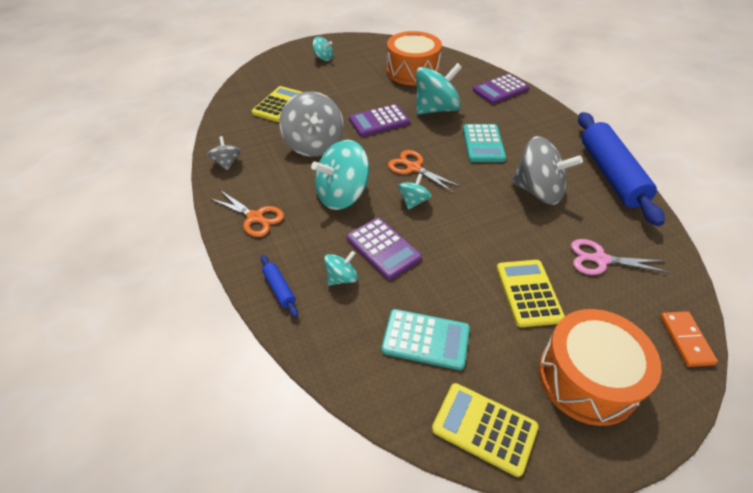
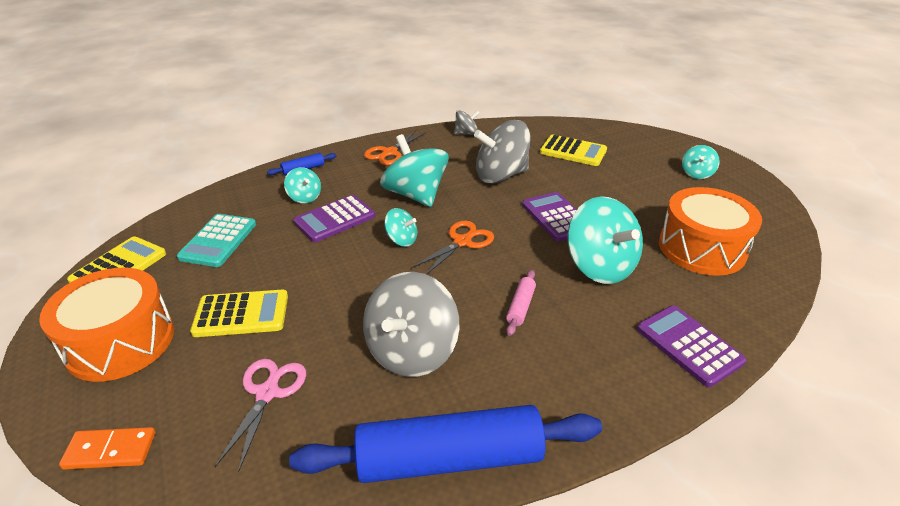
camera: 90 degrees right, 10 degrees down
(483, 144) = (520, 307): turquoise calculator -> pink rolling pin

